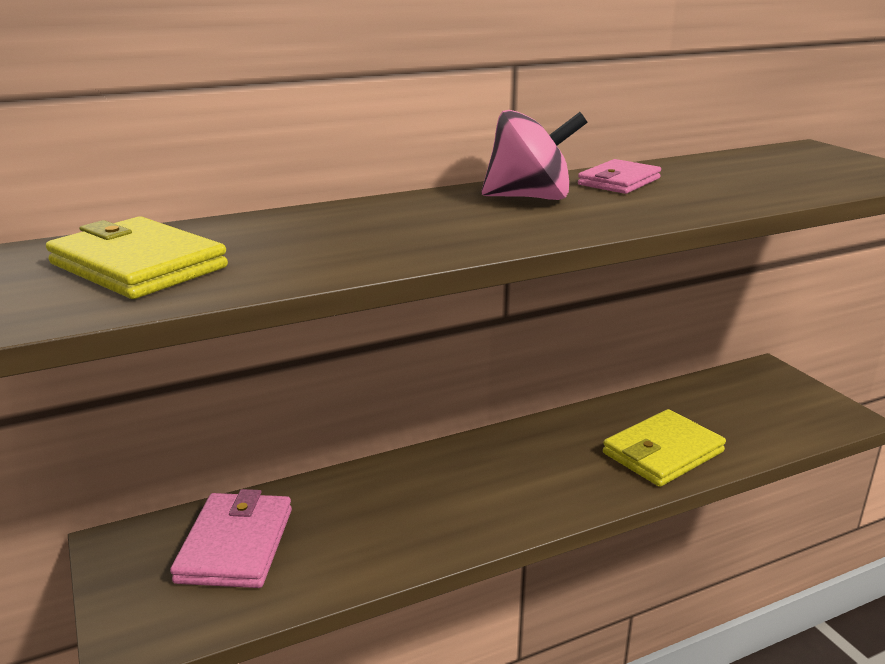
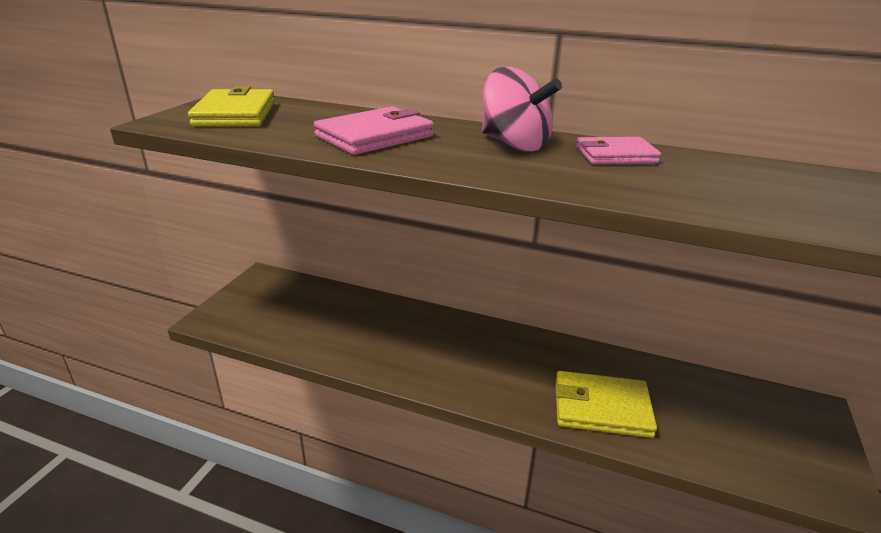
camera: 45 degrees right, 5 degrees up
(236, 545) = (298, 305): pink wallet -> pink wallet (375, 136)

